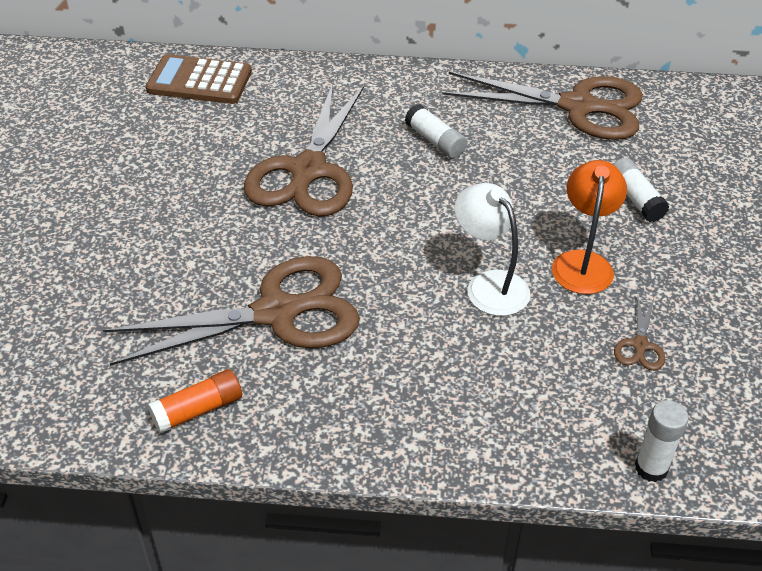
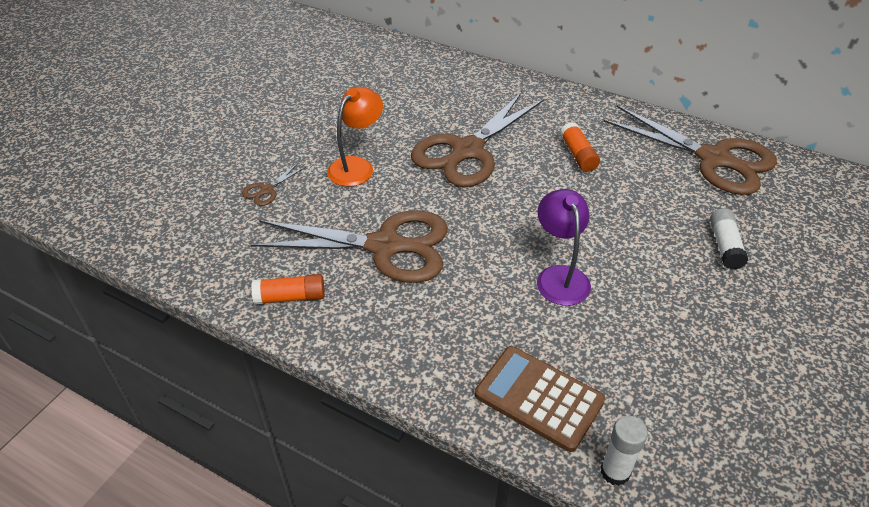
camera: 25 degrees right, 0 degrees up
(199, 81) = (426, 68): brown calculator -> brown calculator (539, 398)
(435, 141) = (578, 155): white glue stick -> orange glue stick
(489, 284) = (559, 276): white lamp -> purple lamp
(583, 262) = (649, 283): orange lamp -> orange lamp (357, 166)
(640, 346) = (661, 367): brown scissors -> brown scissors (266, 190)

